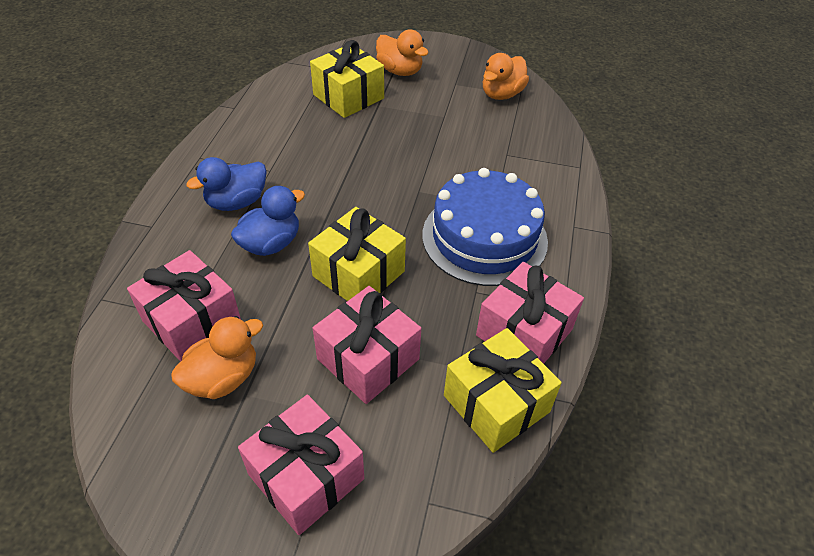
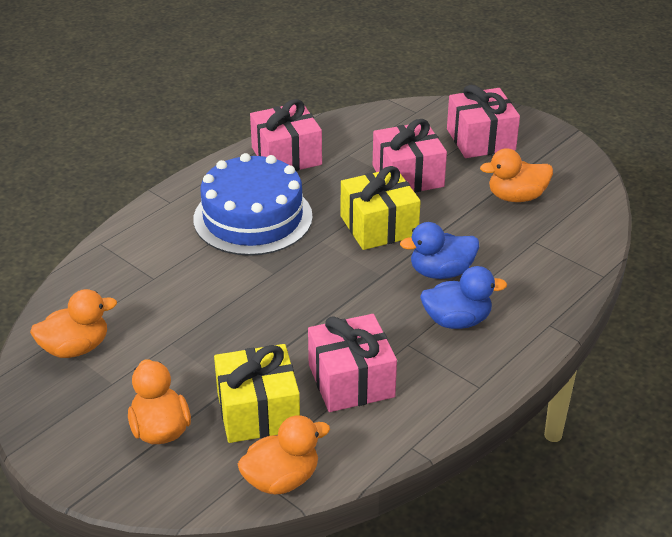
camera: 150 degrees left, 10 degrees down
(192, 321) = (530, 236): pink gift -> pink gift (351, 381)
(306, 70) = (281, 479): none -> orange duck
(496, 403) = (340, 132): yellow gift -> none

